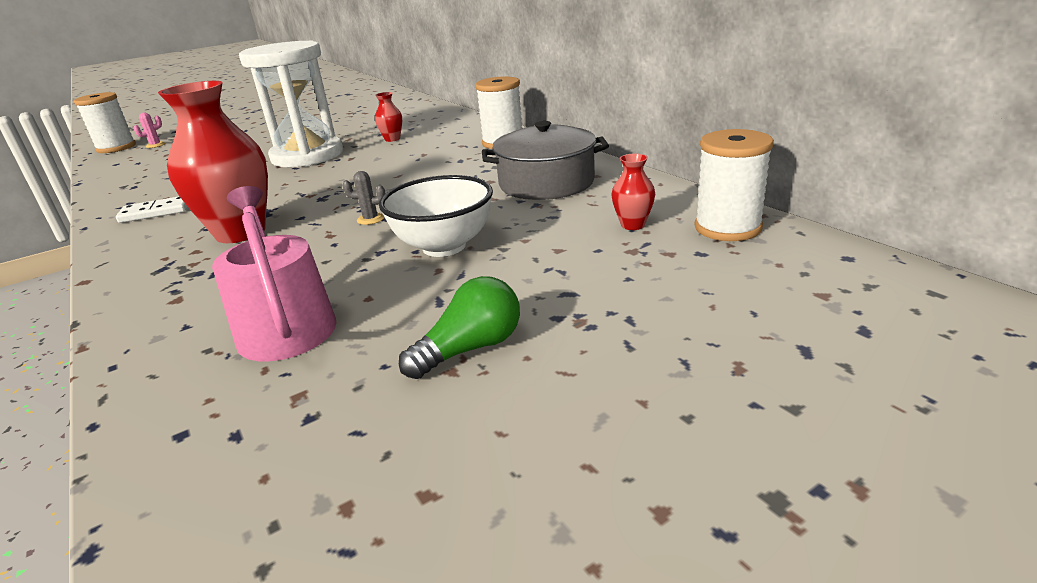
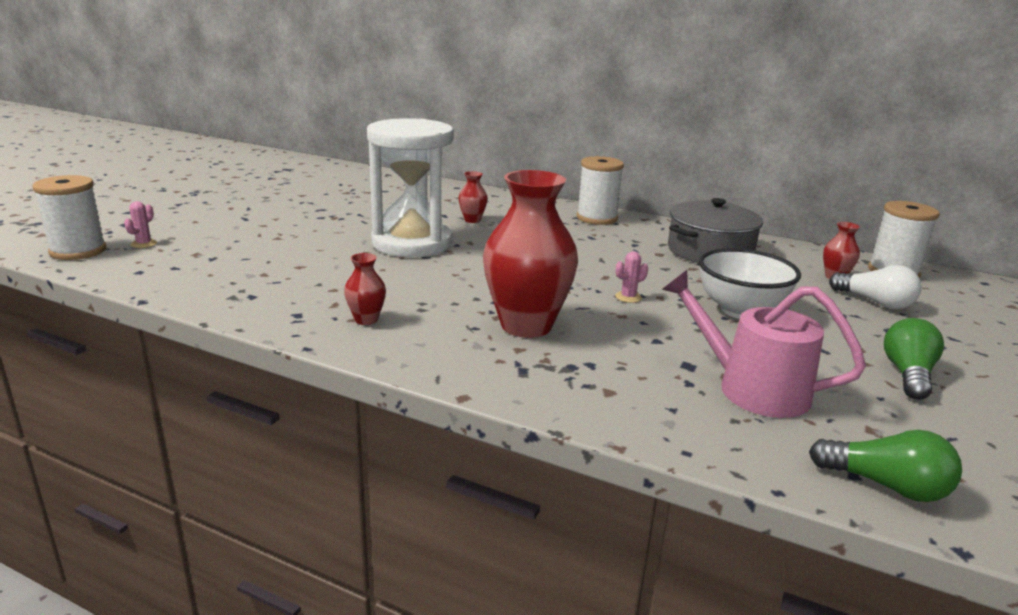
camera: 35 degrees left, 5 degrees down
(155, 212) = (366, 320): white domino -> red vase
(180, 456) = (886, 486): none -> green light bulb
(370, 219) = (628, 297): grey cactus -> pink cactus
(619, 260) = (875, 302): none -> white light bulb

